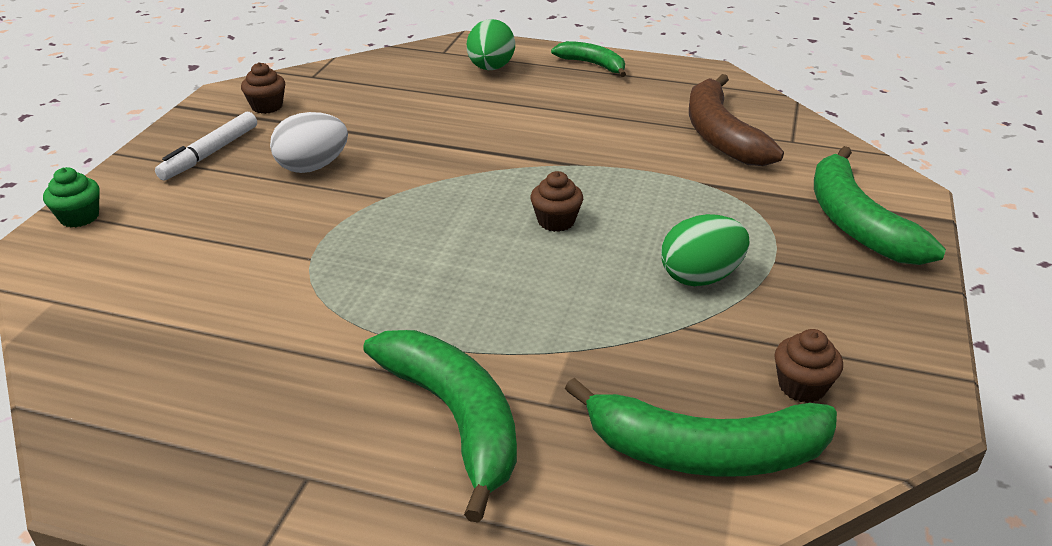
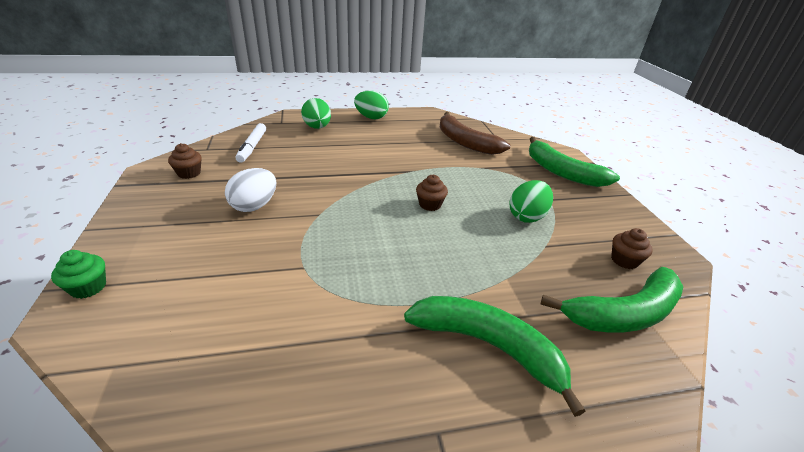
camera: 30 degrees left, 0 degrees up
(210, 153) = (170, 213): white marker -> white marker (252, 147)
(593, 65) = (371, 117): green banana -> green egg

